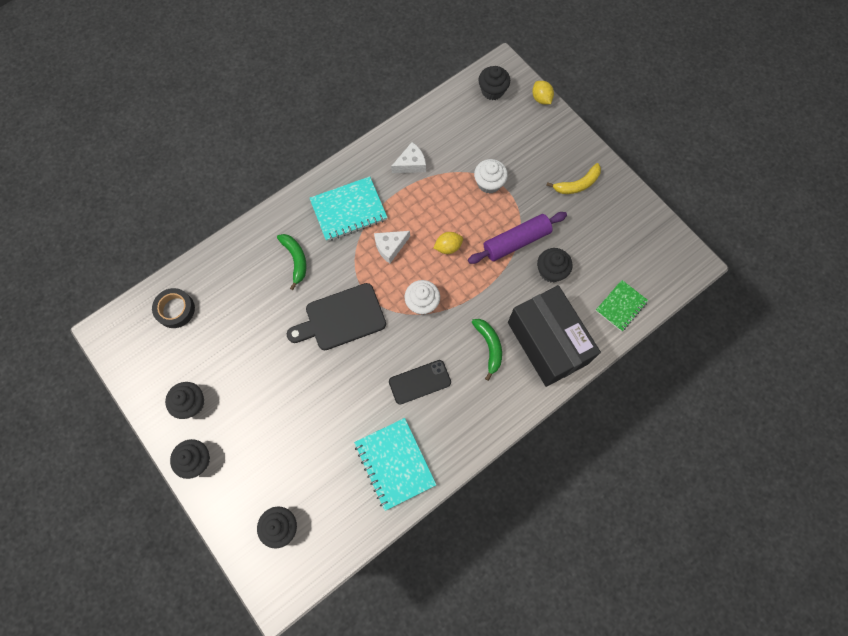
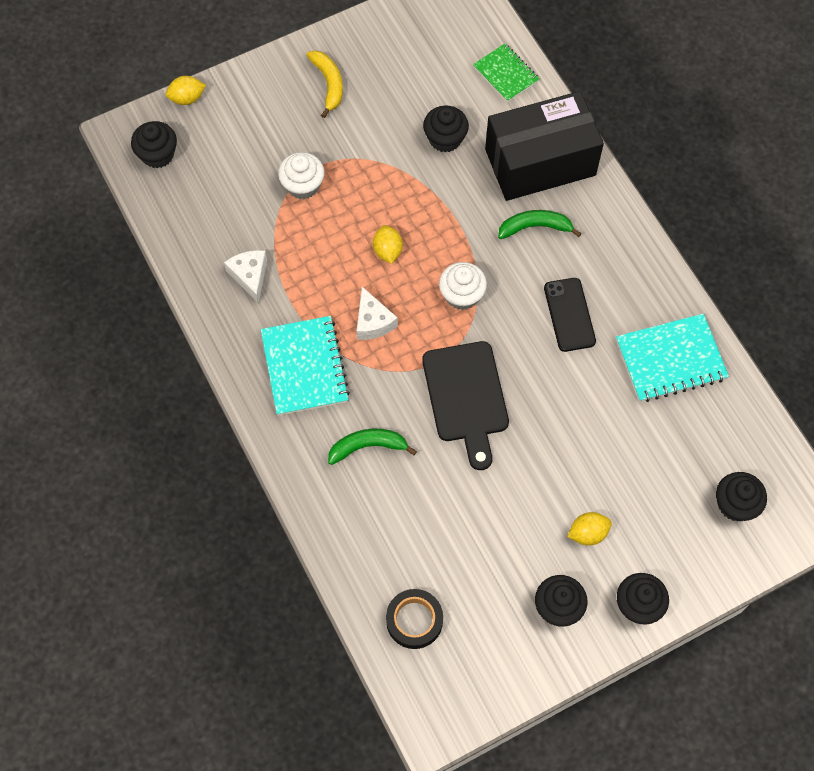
camera: 80 degrees left, 5 degrees down
(247, 417) = (588, 533): none -> yellow lemon
(516, 242) = (396, 170): purple rolling pin -> none

